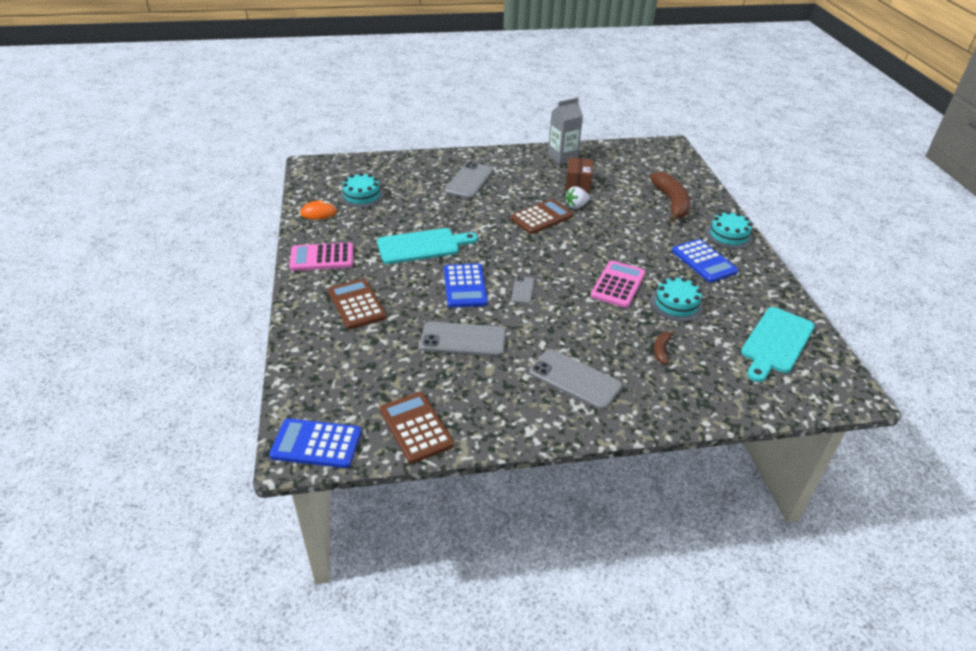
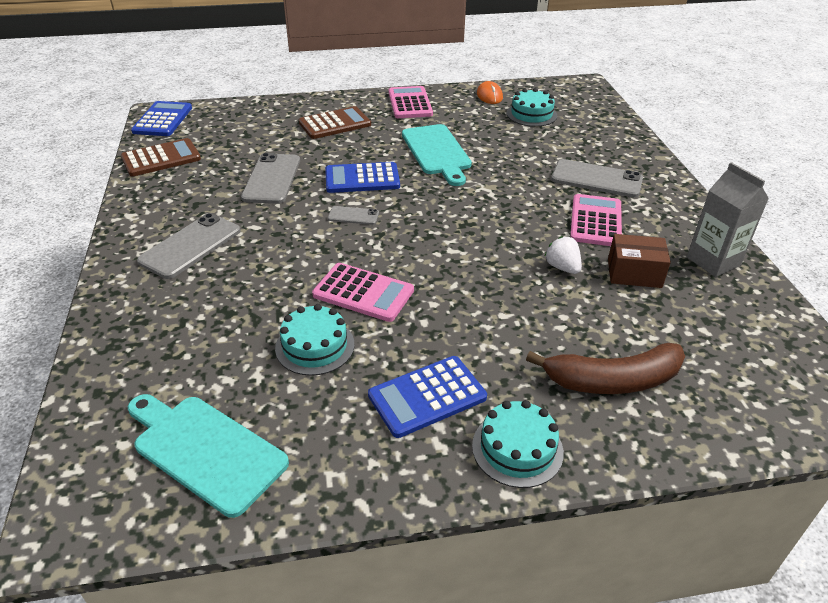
camera: 90 degrees right, 0 degrees up
(523, 188) = (595, 221): none -> pink calculator
(541, 217) = (521, 234): brown calculator -> none
(661, 350) = (220, 318): brown banana -> none

